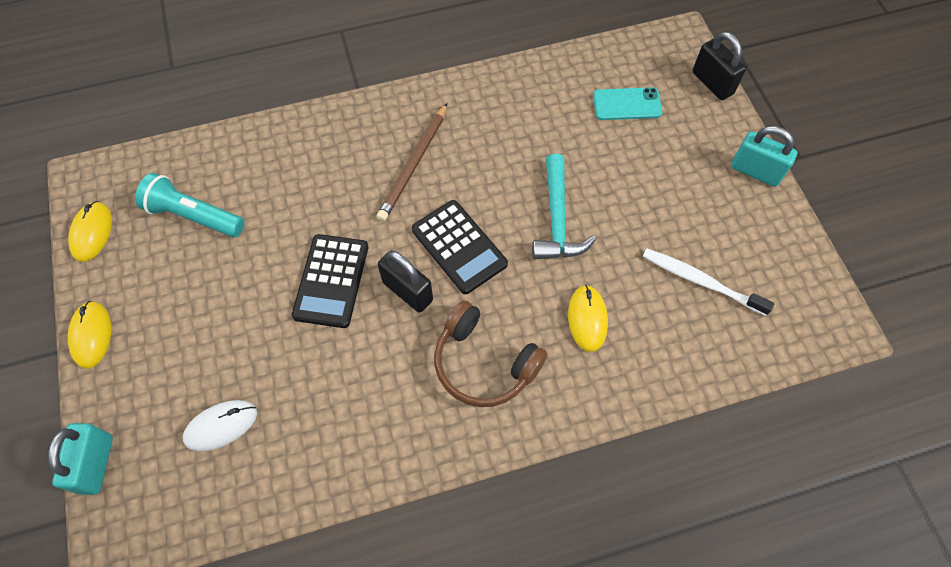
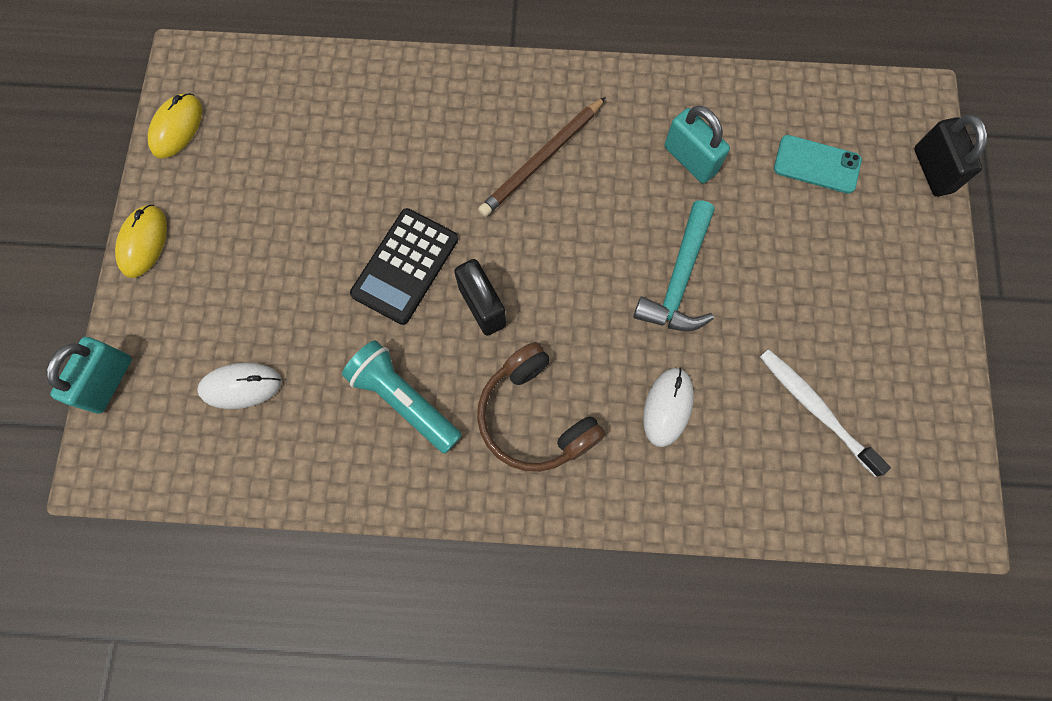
camera: 20 degrees right, 10 degrees up
(194, 216) = (286, 143): turquoise flashlight -> turquoise flashlight (404, 400)
(459, 247) = (556, 274): black calculator -> none
(587, 319) = (667, 407): yellow mouse -> white mouse
(755, 171) = (938, 299): turquoise padlock -> turquoise padlock (690, 159)

